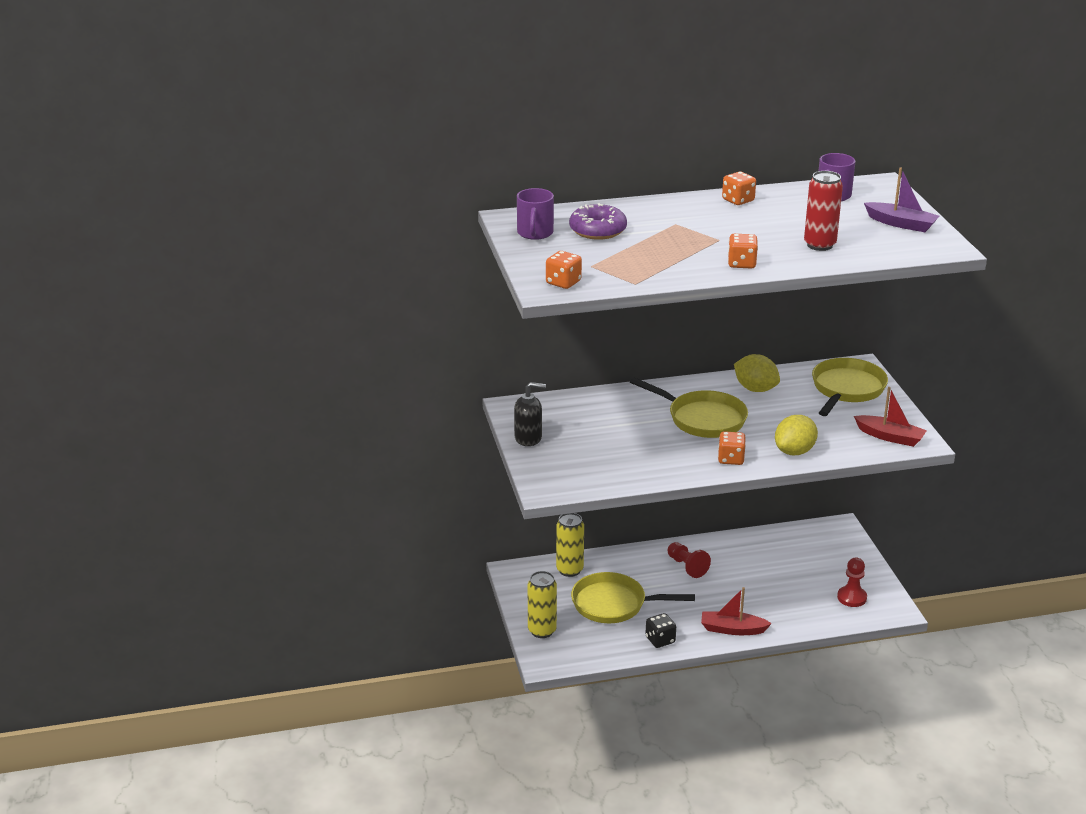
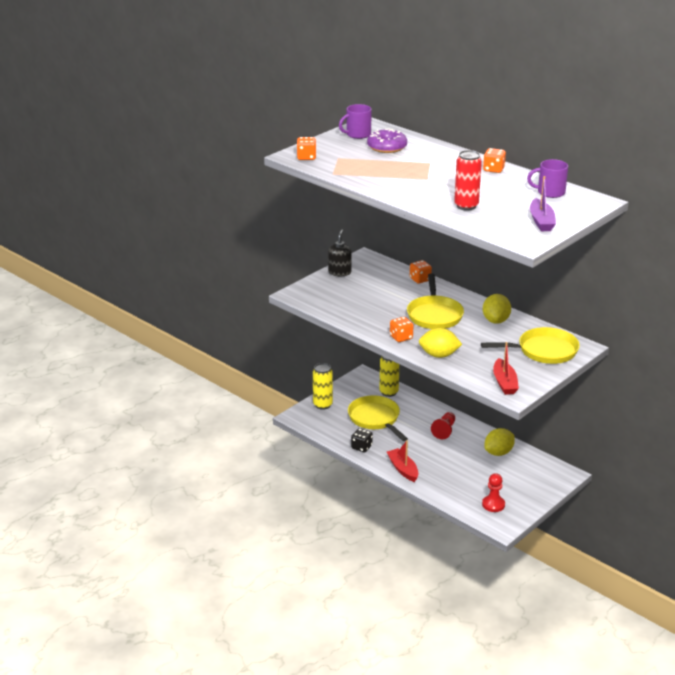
camera: 55 degrees right, 0 degrees up
(528, 438) = (339, 272): black soap dispenser -> black soap dispenser turned 135 degrees counterclockwise
(741, 264) = (403, 192): orange dice -> orange dice (420, 279)
(763, 550) = (498, 452): none -> yellow lemon

